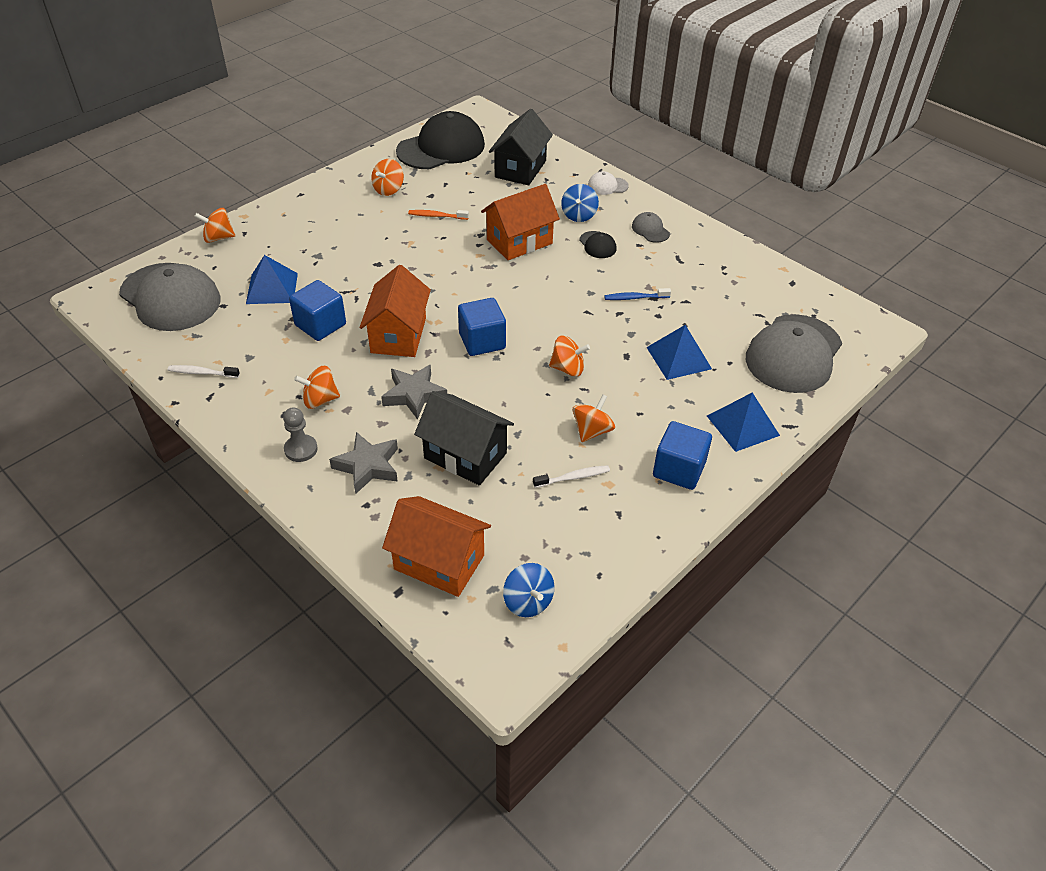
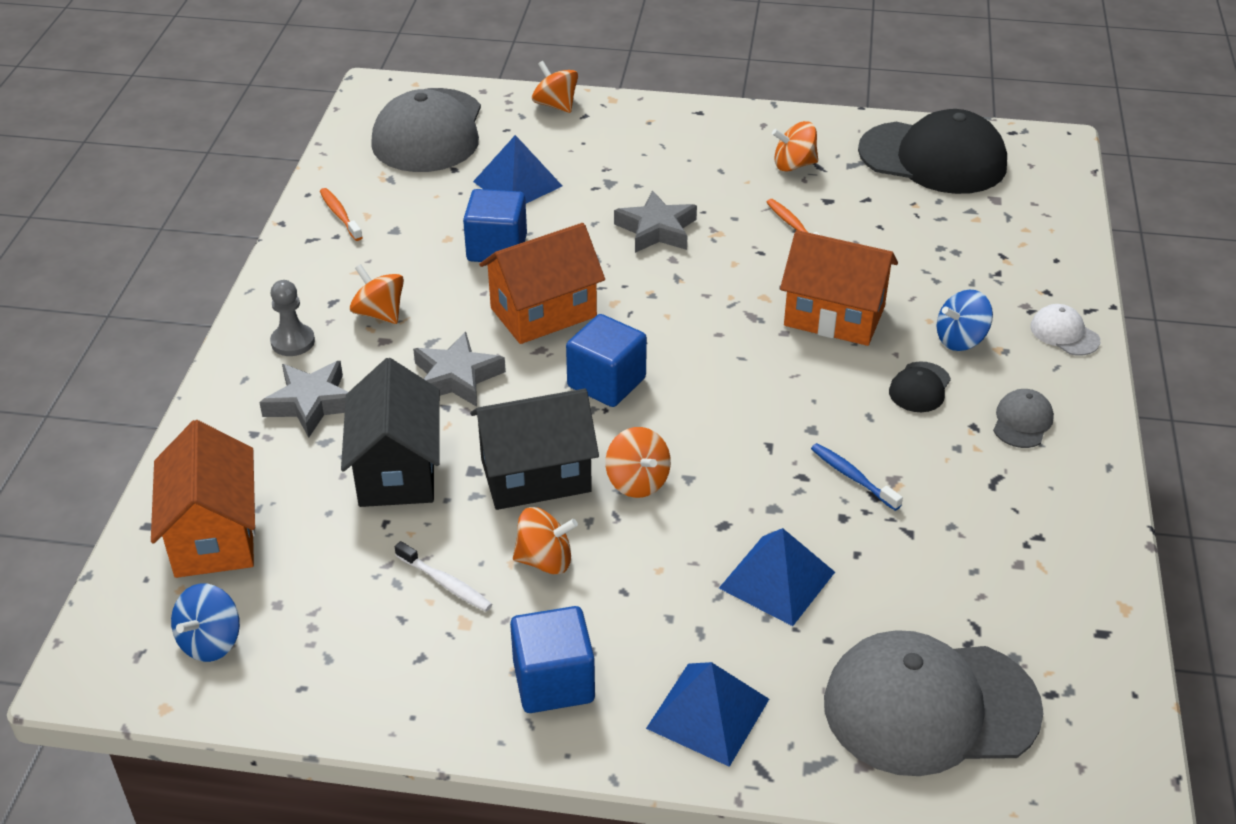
camera: 55 degrees right, 5 degrees down
(202, 373) = (340, 215): white toothbrush -> orange toothbrush
(380, 260) = (657, 230): none -> grey star
(520, 169) = (986, 241): black house -> black house (535, 475)

